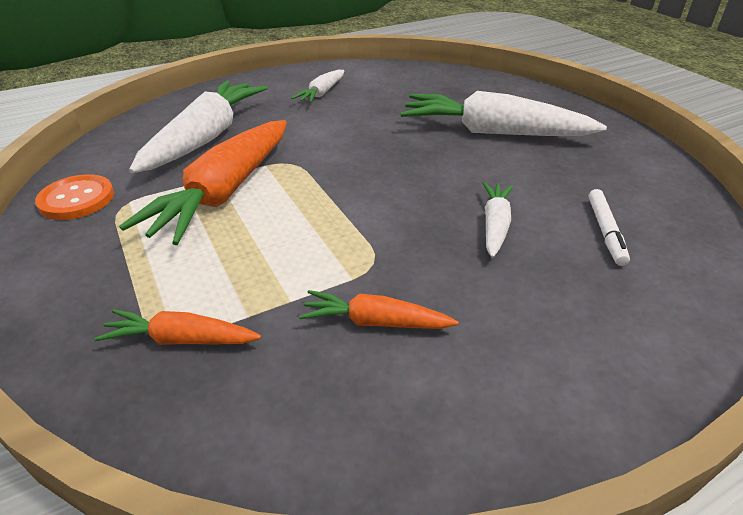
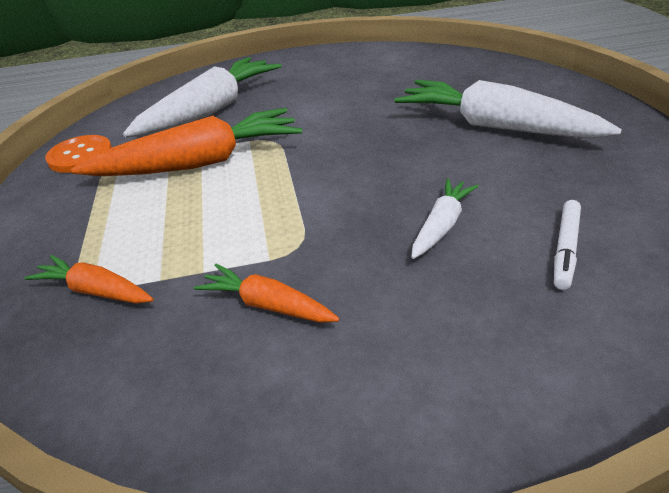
camera: 20 degrees right, 0 degrees up
(224, 192) = (200, 163): orange carrot -> orange carrot turned 150 degrees counterclockwise
(322, 93) = (338, 74): white carrot -> none

